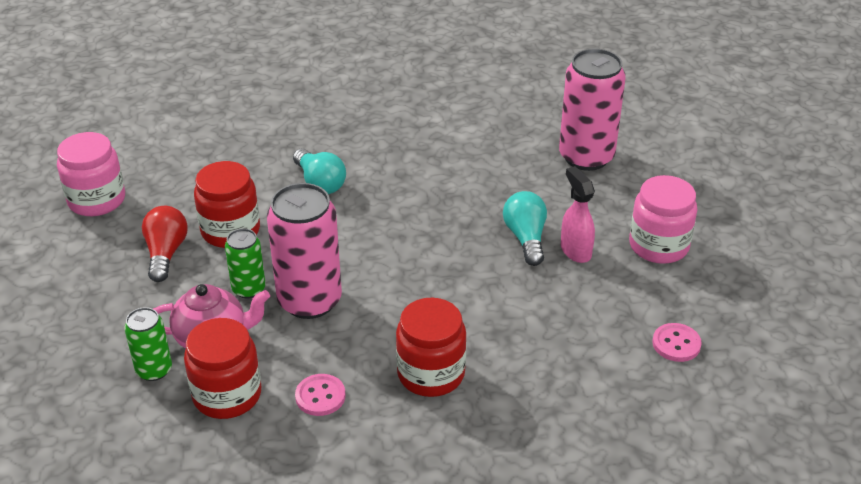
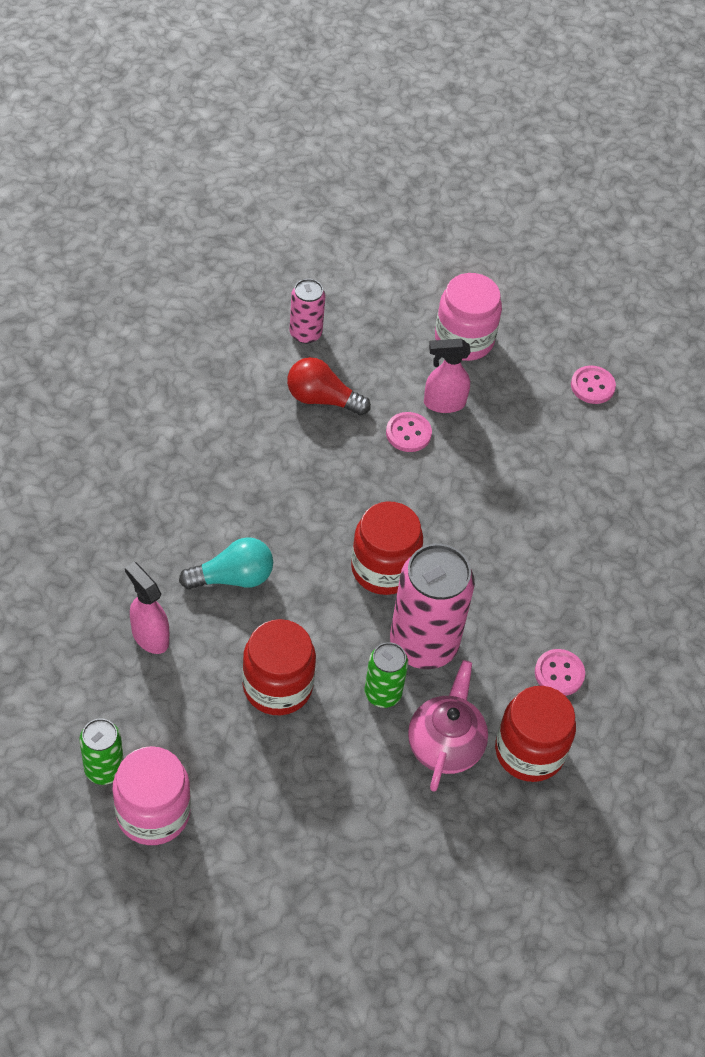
camera: 75 degrees left, 15 degrees up
(154, 370) = (471, 809): green can -> green can (104, 769)
(166, 253) = (288, 759): red light bulb -> red light bulb (322, 399)
(246, 159) = (150, 636): none -> pink spray bottle
(431, 374) = (562, 577): red jar -> red jar (384, 568)
(526, 238) = (408, 433): turquoise light bulb -> pink button
(586, 157) = (305, 333): pink can -> pink can, size x0.53

